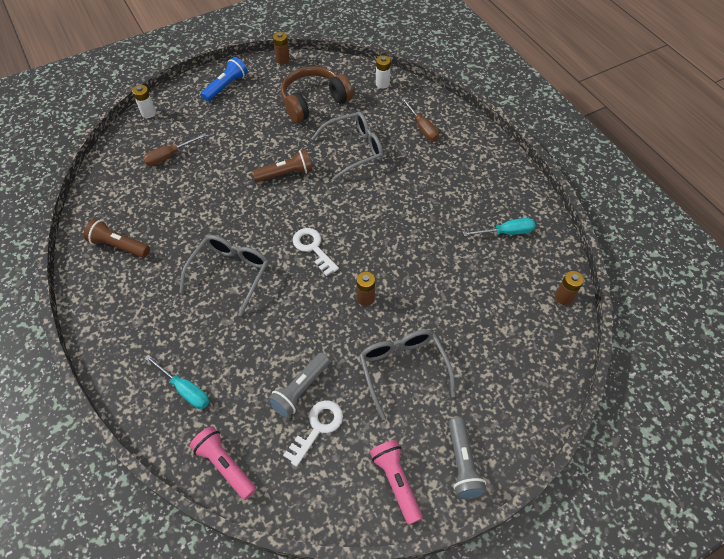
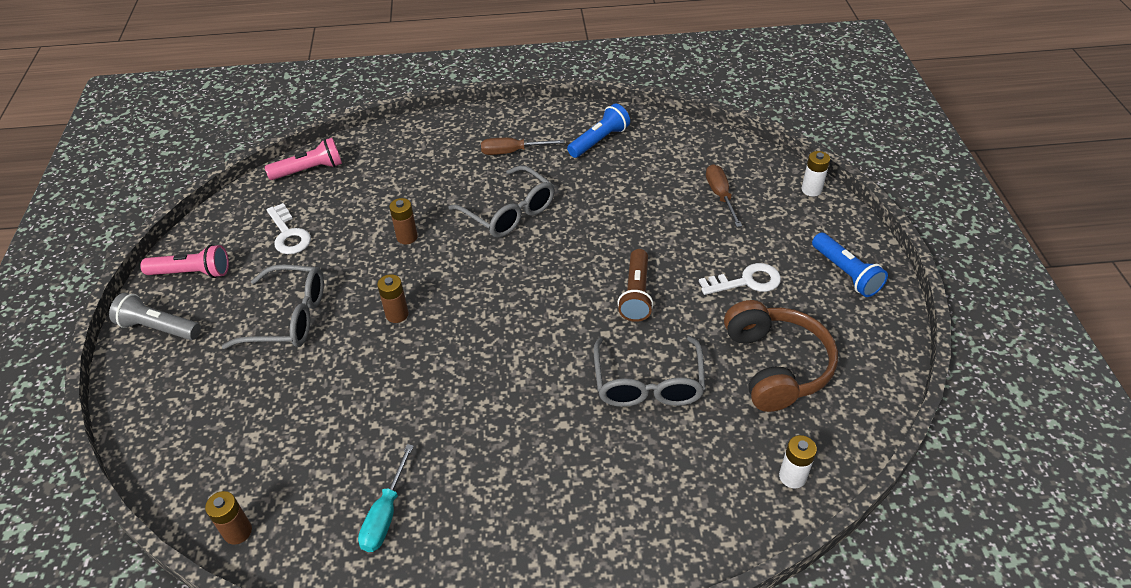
camera: 115 degrees right, 10 degrees down
(119, 246) = (599, 141): brown flashlight -> blue flashlight
(185, 389) = (399, 159): turquoise screwdriver -> none
(283, 60) = (896, 354): brown battery -> brown battery (407, 237)
(300, 389) = (335, 232): grey flashlight -> none
(313, 248) = (499, 288): white key -> white key (746, 281)
(422, 128) = (656, 494): brown screwdriver -> brown screwdriver (512, 152)

